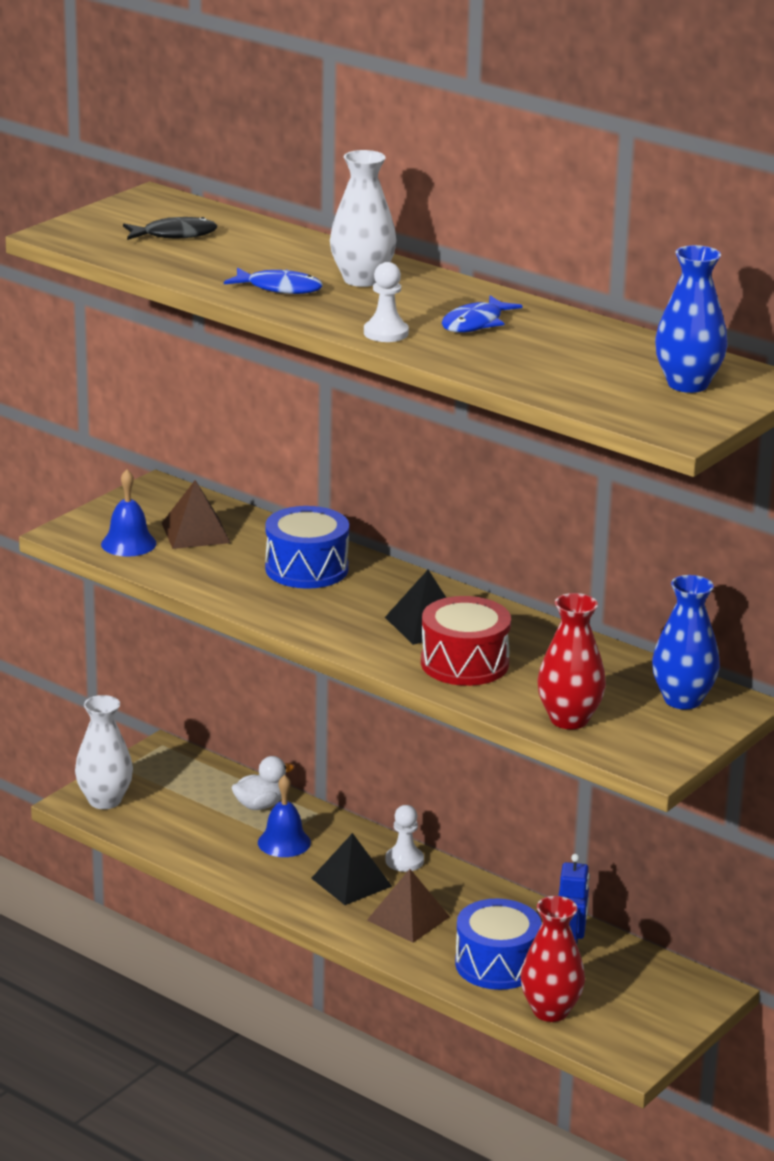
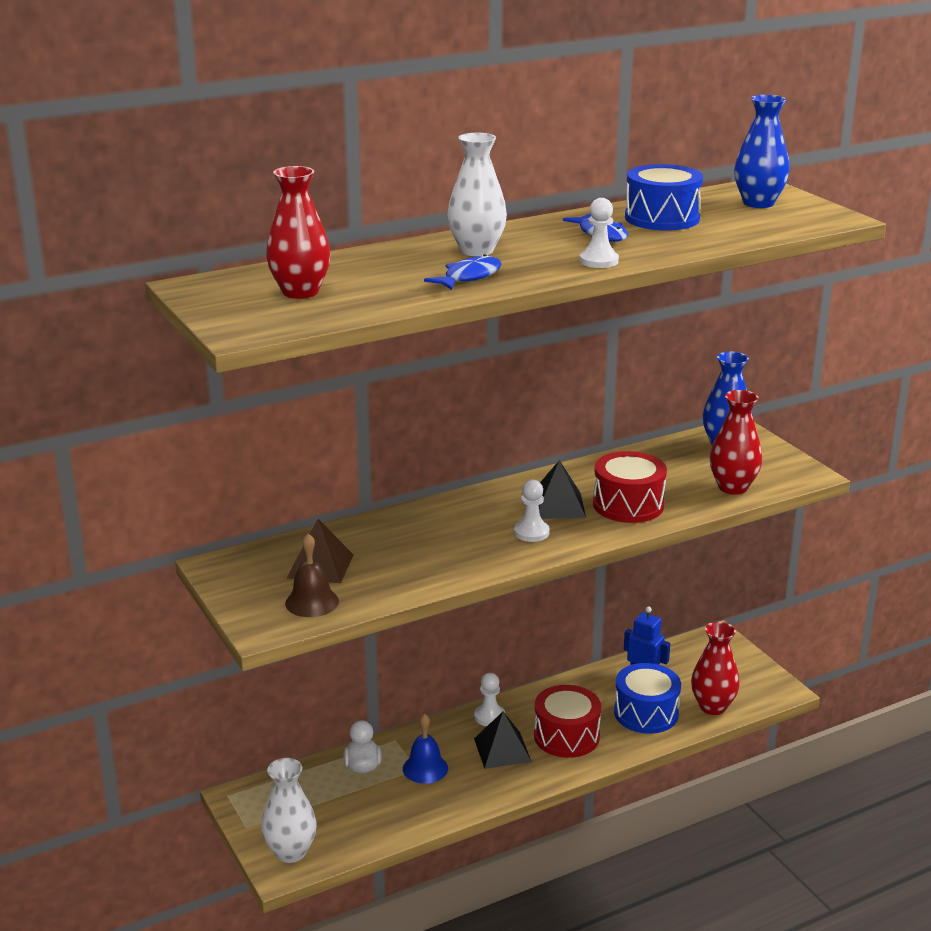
camera: 65 degrees left, 0 degrees up
(128, 543) = (312, 602): blue bell -> brown bell
(174, 235) = (300, 292): black fish -> red vase
(307, 569) = (428, 532): blue drum -> blue drum (662, 218)
(352, 621) = (531, 532): none -> white pawn
(408, 918) = (566, 736): brown pyramid -> red drum

